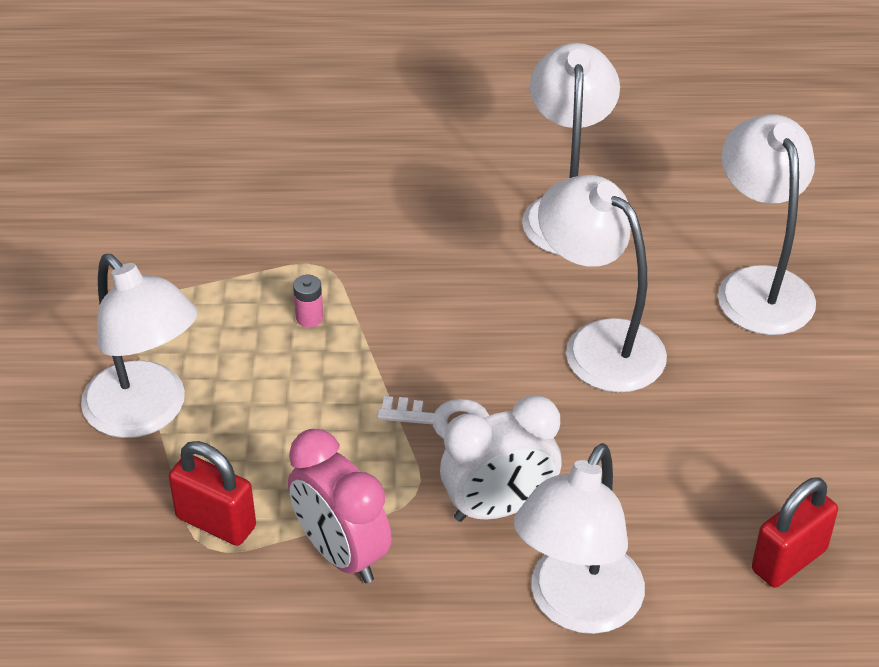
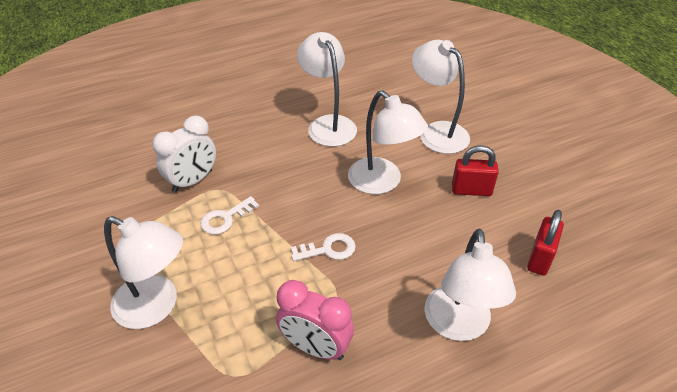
camera: 25 degrees left, 0 degrees up
(216, 522) = (232, 358): red padlock -> red padlock (471, 190)
(309, 318) = (225, 219): pink battery -> white key
(499, 508) = (385, 286): white clock -> white clock (192, 181)
(599, 344) = (382, 182): white lamp -> white lamp turned 150 degrees counterclockwise

